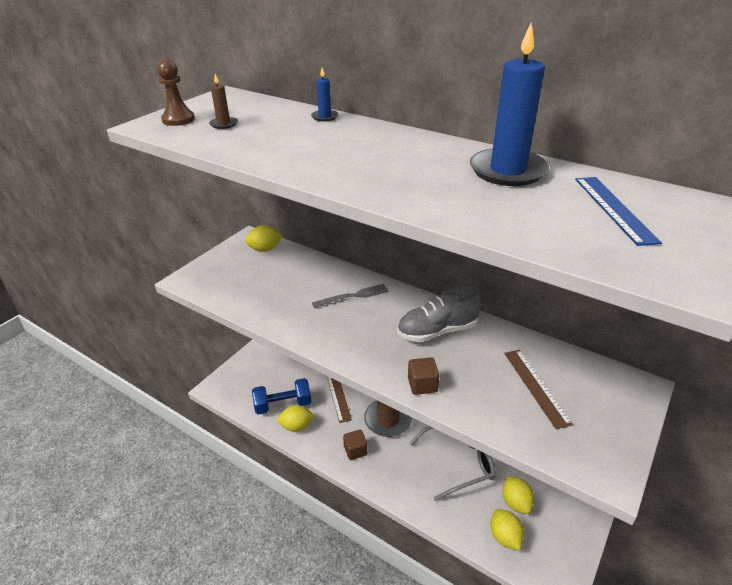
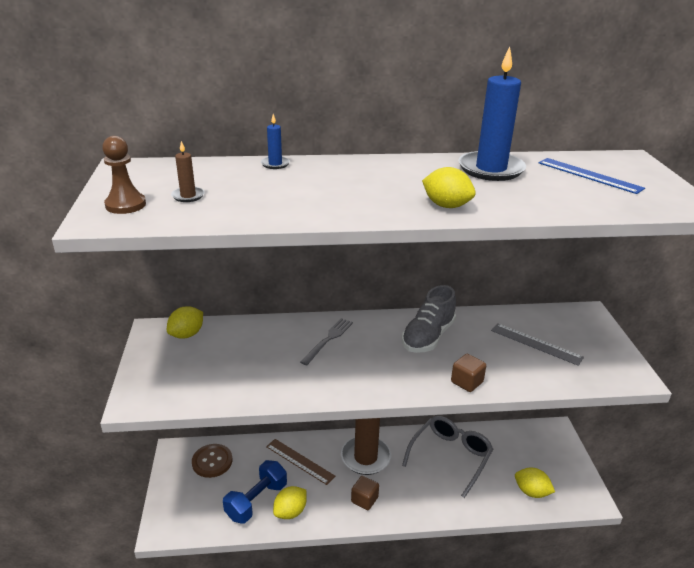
camera: 40 degrees left, 5 degrees down
(282, 361) = (212, 461): none -> brown button
(515, 503) = (515, 462): yellow lemon -> yellow lemon (446, 206)
(536, 387) = (536, 344): brown ruler -> grey ruler

